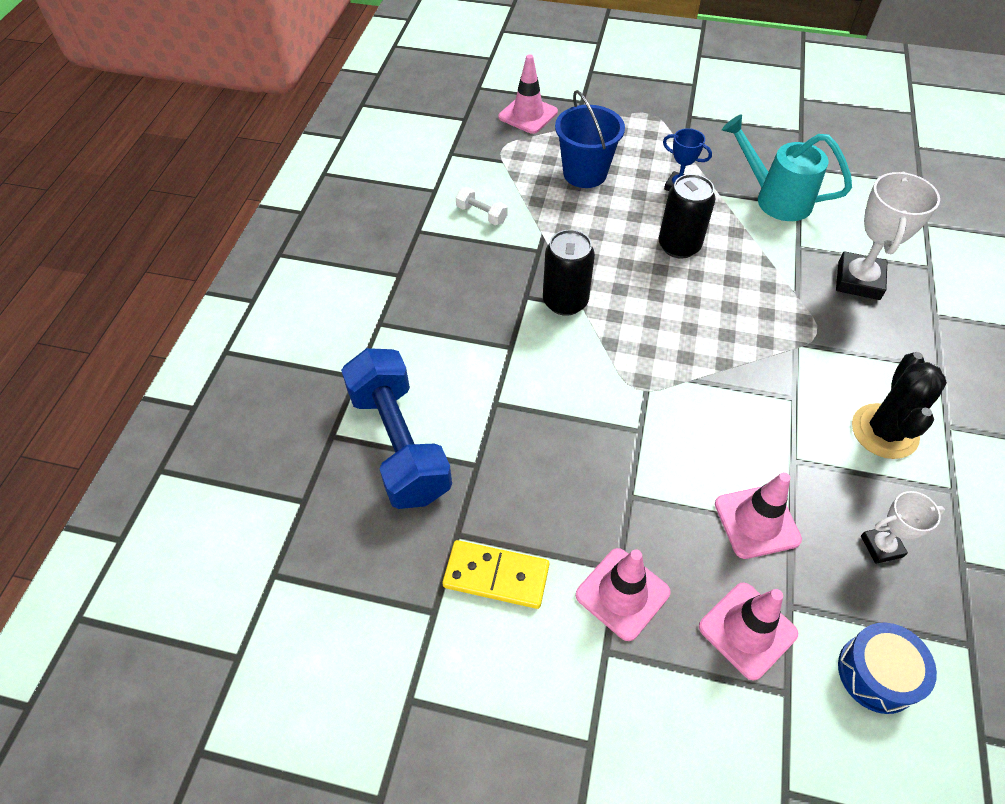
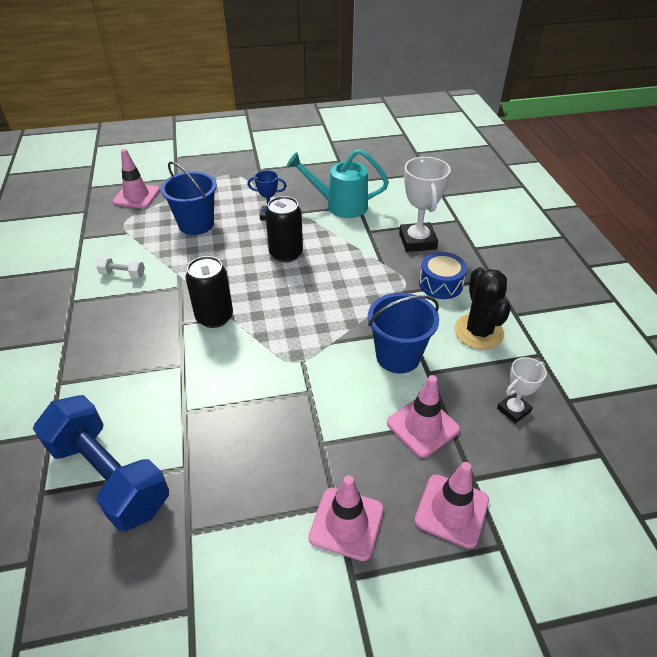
camera: 25 degrees left, 10 degrees down
(496, 576) = (236, 554): yellow domino -> none
(764, 426) = (398, 356): none -> blue bucket
(877, 673) = (553, 502): blue drum -> blue drum (440, 284)

